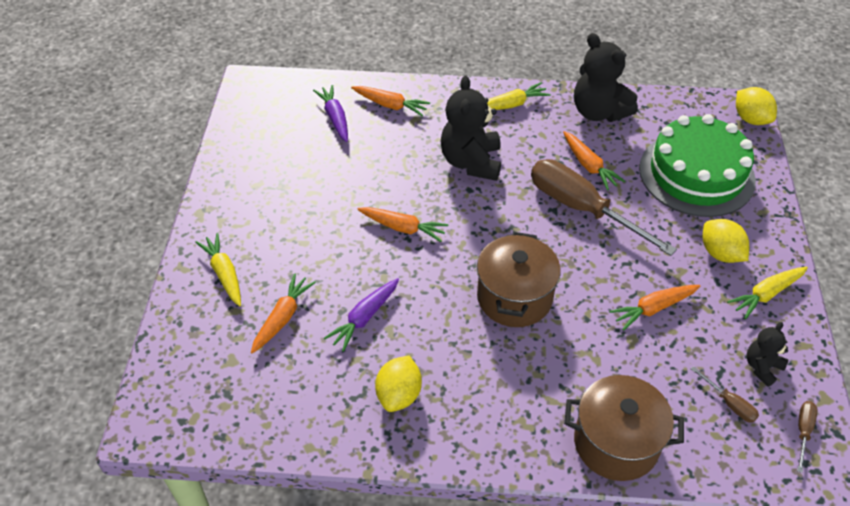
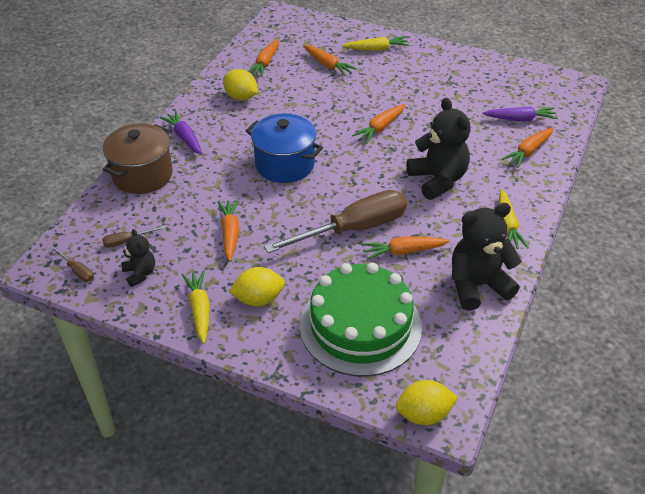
camera: 110 degrees right, 5 degrees down
(302, 396) = (265, 63): none -> orange carrot
(364, 318) = (308, 95): purple carrot -> purple carrot (184, 137)
(471, 162) = (438, 180): black teddy bear -> black teddy bear turned 45 degrees clockwise
(514, 297) = (284, 164): brown pot -> blue pot

